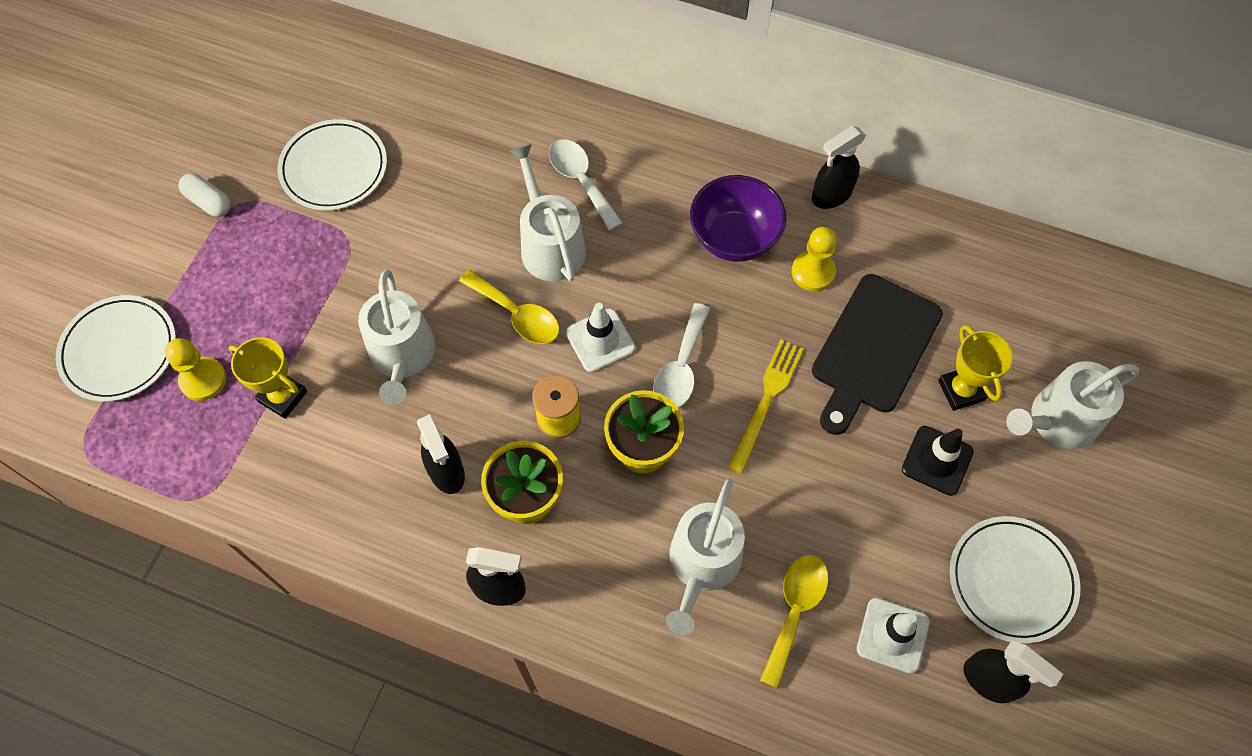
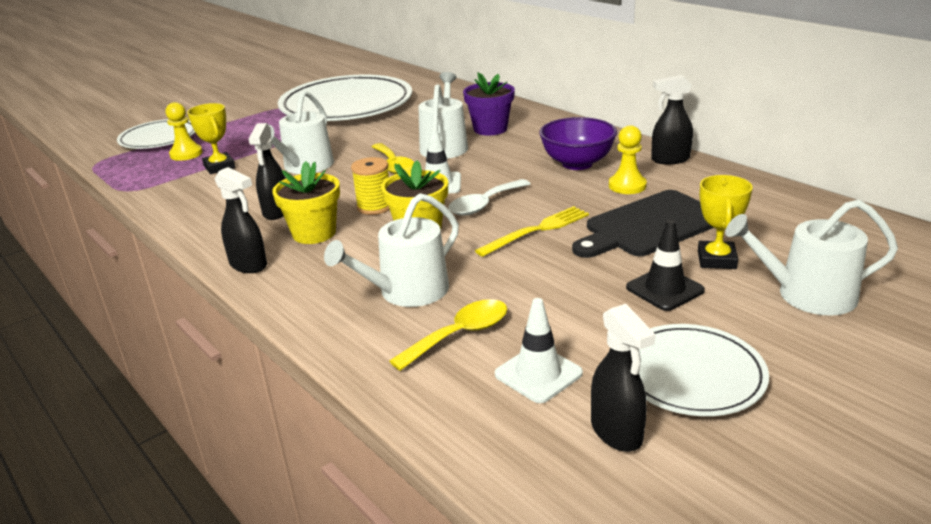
camera: 30 degrees right, 35 degrees down
(209, 202) = (267, 105): white capsule -> none
(334, 168) = (346, 105): white plate -> white plate, size x1.84
(581, 180) = (490, 129): white spoon -> purple flower pot

